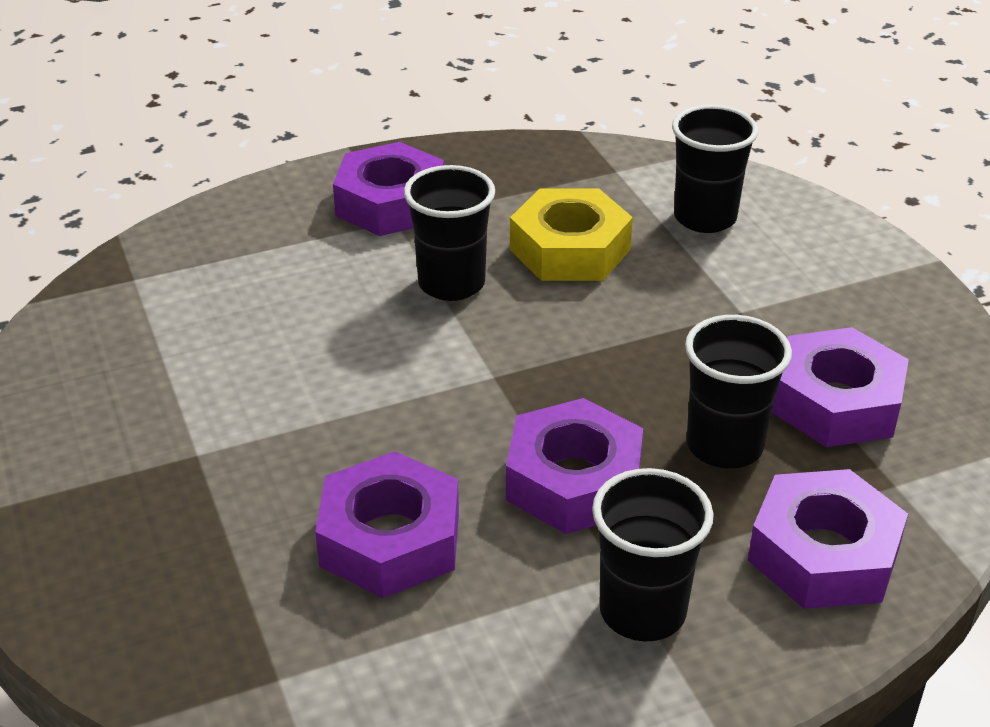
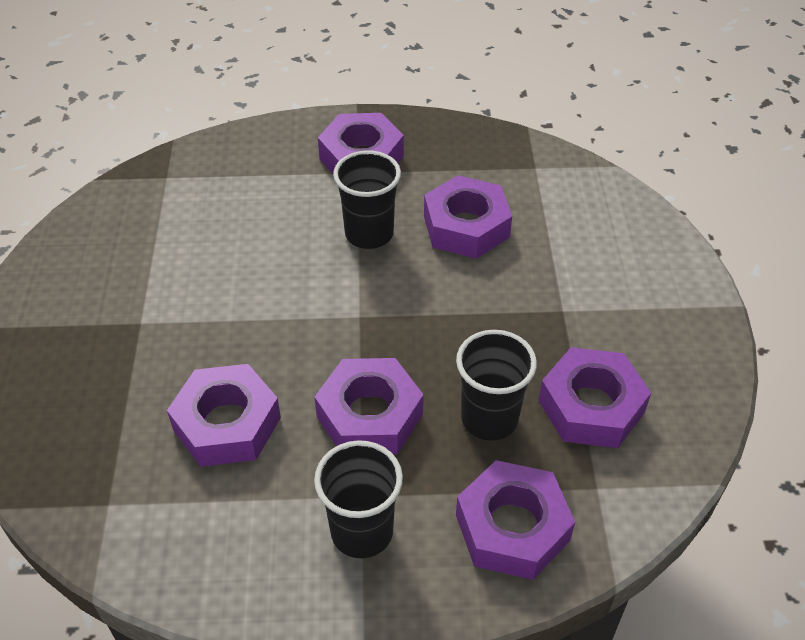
camera: 20 degrees right, 10 degrees up
(570, 249) = (466, 226): yellow nut -> purple nut
(705, 218) = (579, 224): black cup -> none

